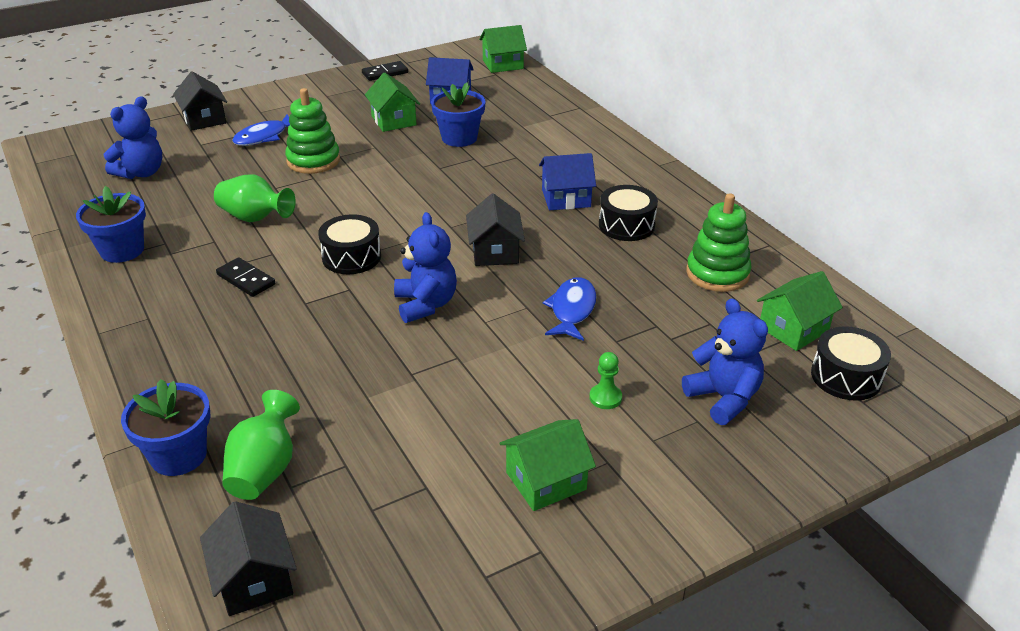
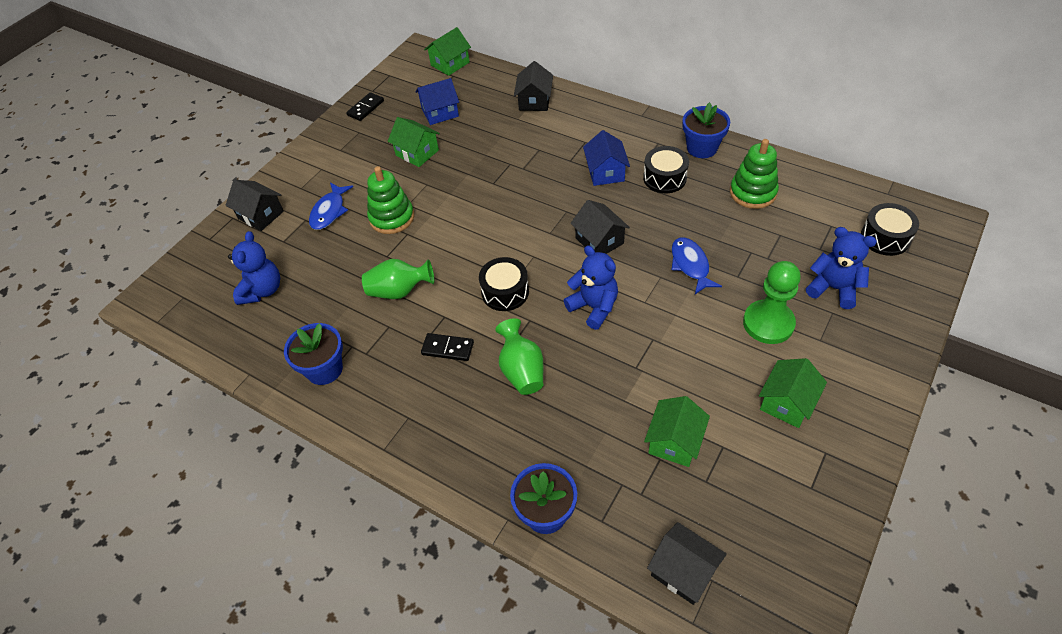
camera: 25 degrees left, 15 degrees up
(265, 469) = (612, 491): green vase -> green vase (522, 370)
(459, 138) = (482, 149): blue flower pot -> blue flower pot (702, 148)
(555, 118) = (534, 101): none -> black house
(566, 198) = (605, 172): blue house -> blue house turned 60 degrees counterclockwise
(605, 398) = (768, 323): green pawn -> green pawn, size x2.13
(793, 329) = (830, 216): green house -> green house (674, 441)

